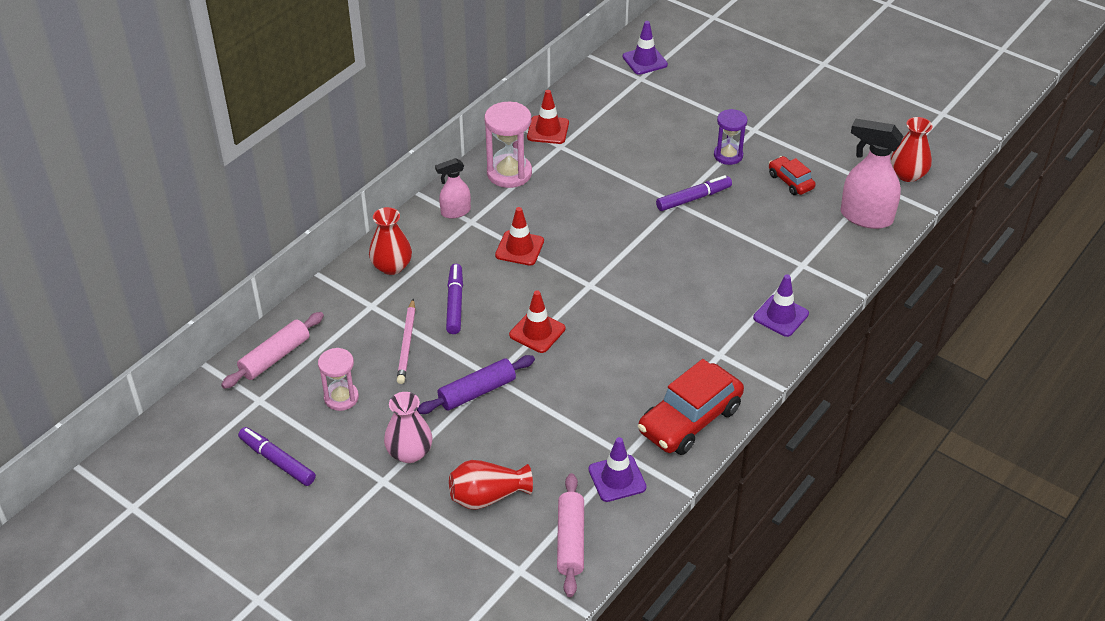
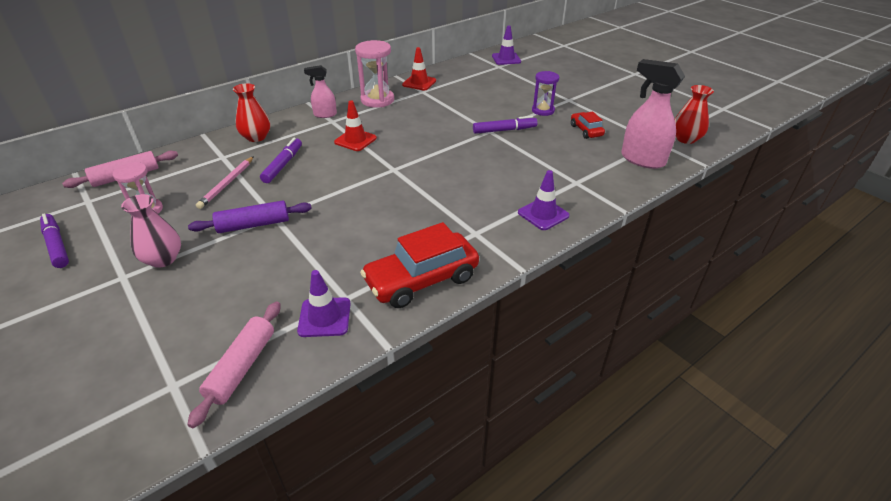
camera: 15 degrees right, 5 degrees down
(487, 496) = (197, 308): red vase -> none
(537, 332) = (332, 192): red traffic cone -> none

